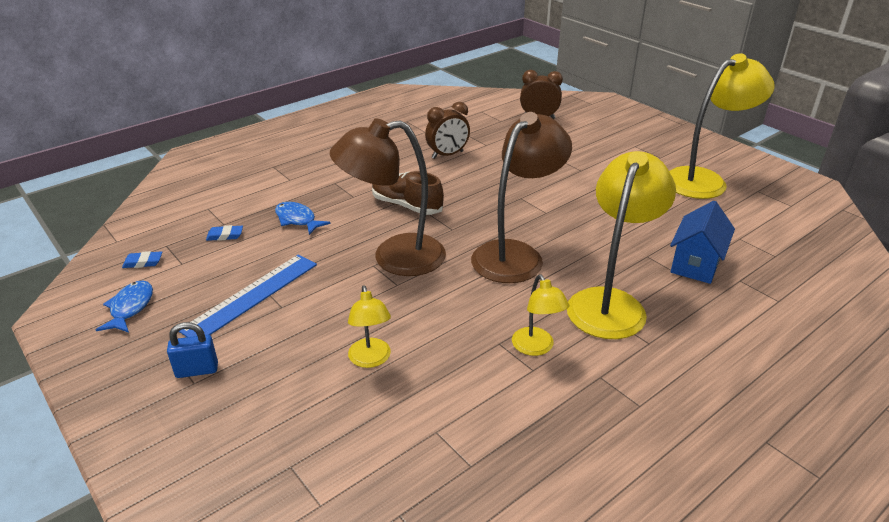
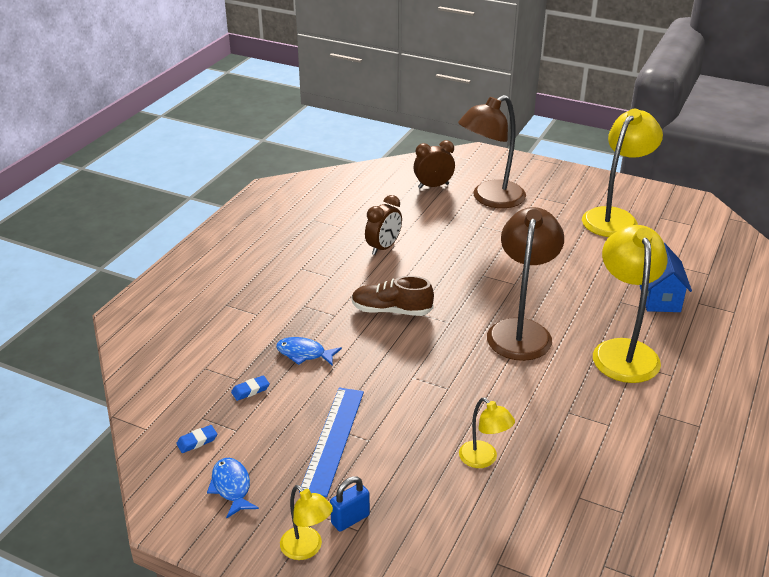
camera: 25 degrees left, 0 degrees up
(394, 257) = (424, 364): brown lamp -> brown lamp (490, 199)
(536, 348) = (598, 406): yellow lamp -> yellow lamp (307, 549)

